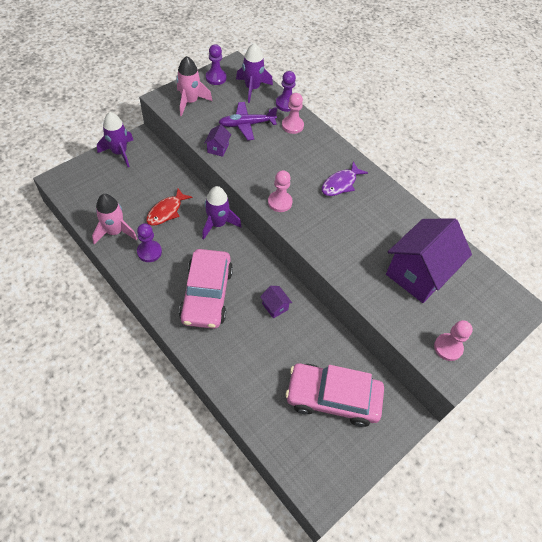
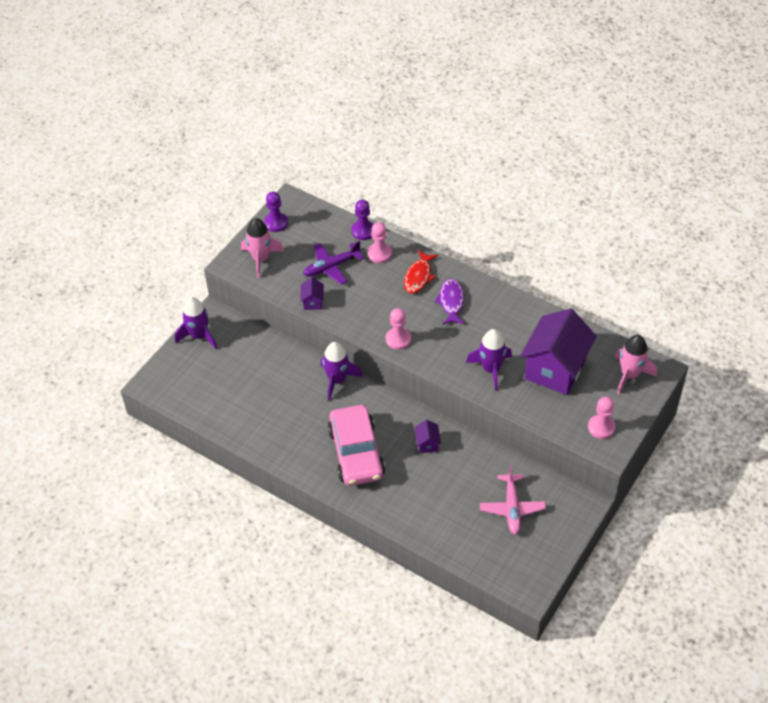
camera: 10 degrees left, 5 degrees down
(115, 232) = (236, 420): pink rocket -> pink rocket (630, 375)
(149, 252) = (280, 429): purple pawn -> none
(166, 211) = (279, 383): red fish -> red fish (418, 276)
(252, 88) = (320, 224): purple rocket -> purple rocket (491, 369)
(275, 306) = (427, 443): purple house -> purple house turned 45 degrees clockwise
(332, 398) = (512, 508): pink car -> pink plane
(340, 184) = (451, 302): purple fish -> purple fish turned 150 degrees clockwise

